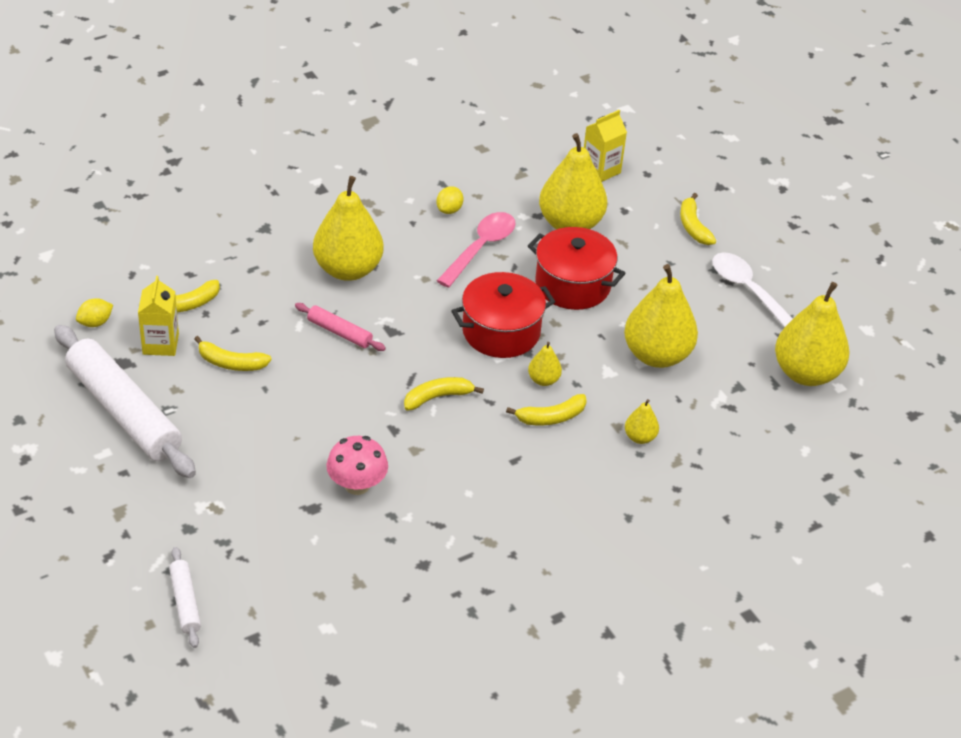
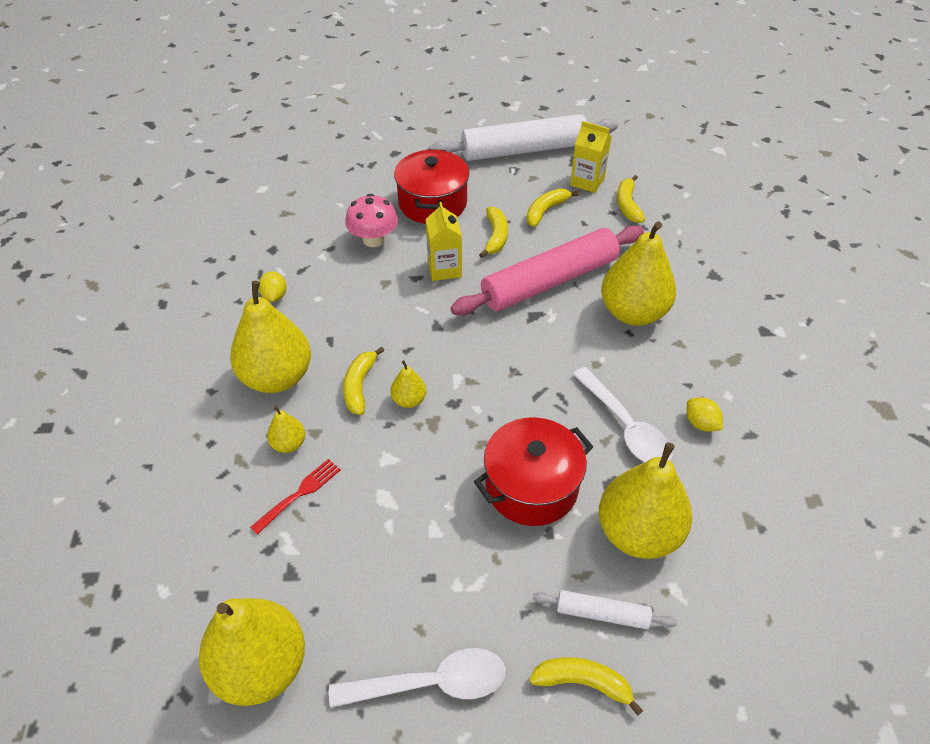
camera: 120 degrees right, 5 degrees up
(95, 322) = (627, 157): yellow lemon -> yellow lemon (274, 296)
(185, 602) = (335, 138): white rolling pin -> white rolling pin (602, 614)
(339, 332) = (549, 281): pink rolling pin -> pink rolling pin, size x2.17
(437, 397) = (434, 317): yellow banana -> yellow banana (495, 237)
(480, 248) = (626, 426): pink spoon -> white spoon
(501, 331) = (492, 394): red pot -> red pot (432, 203)
(601, 170) = (738, 621): yellow carton -> yellow carton (444, 269)
(657, 355) = (384, 516): yellow pear -> yellow pear (277, 377)
(677, 410) = (299, 494): none -> red fork

